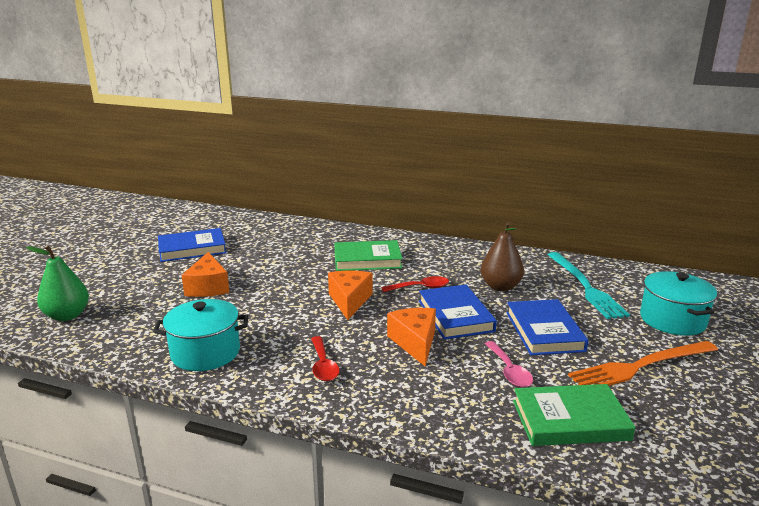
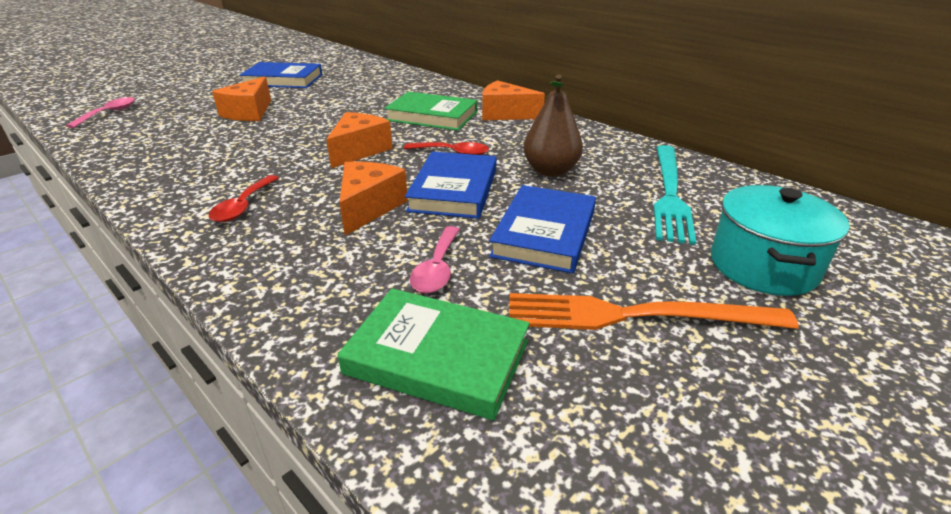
camera: 25 degrees right, 10 degrees up
(67, 316) = (109, 113): green pear -> pink spoon
(205, 352) = (161, 167): turquoise pot -> none
(419, 247) = (505, 114): none -> orange cheese

